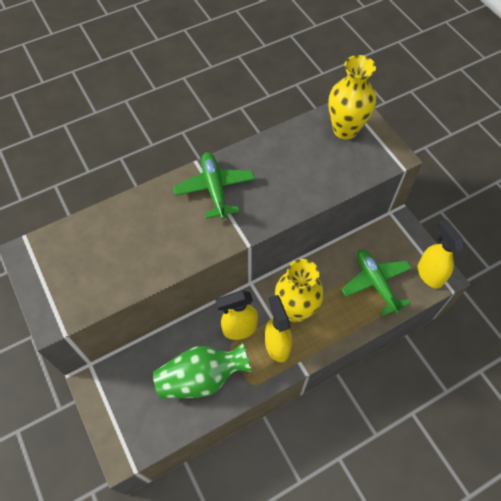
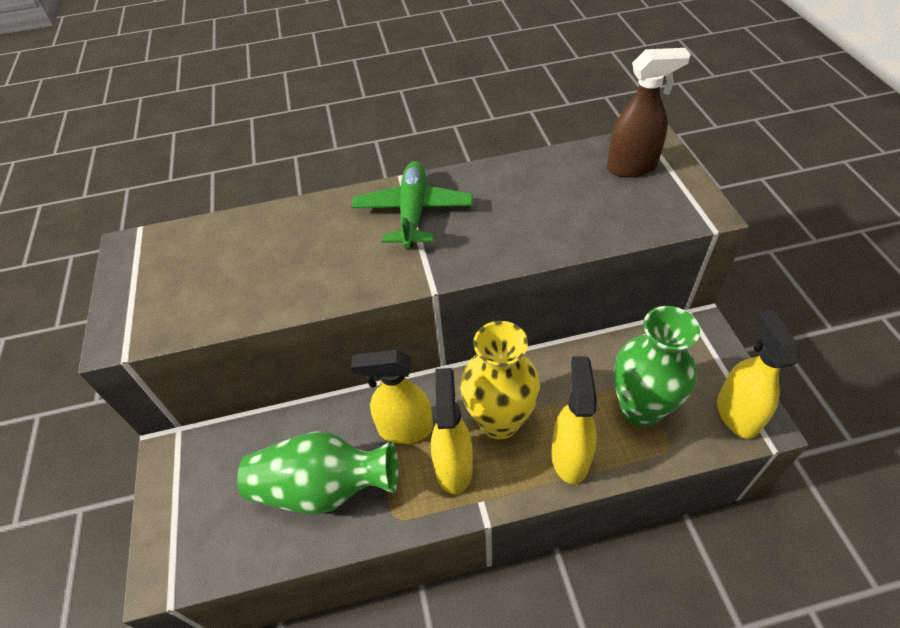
camera: 20 degrees right, 10 degrees down
(342, 322) = (570, 457): none -> yellow spray bottle
(345, 130) = (632, 167): yellow vase -> brown spray bottle
(375, 283) = (640, 408): green plane -> green vase

